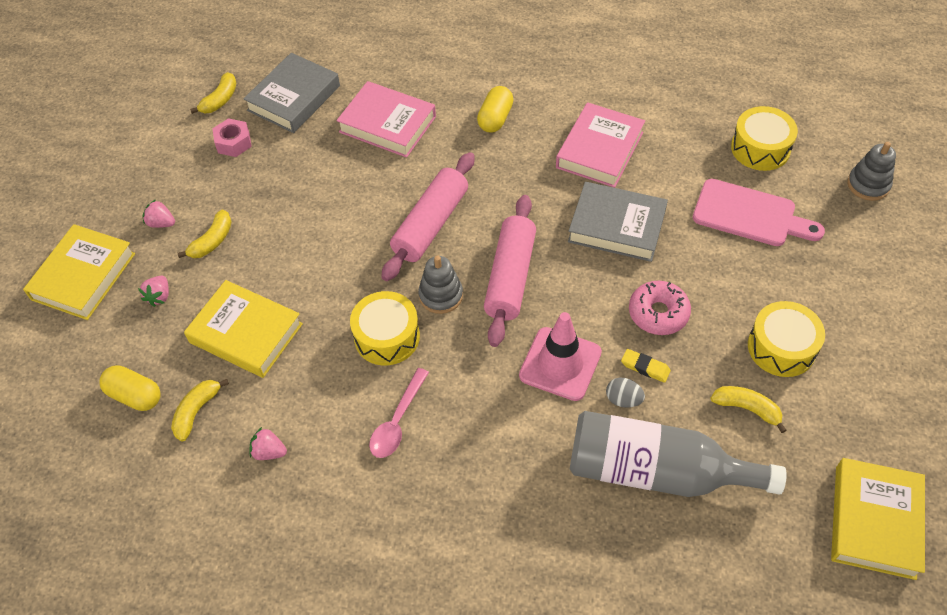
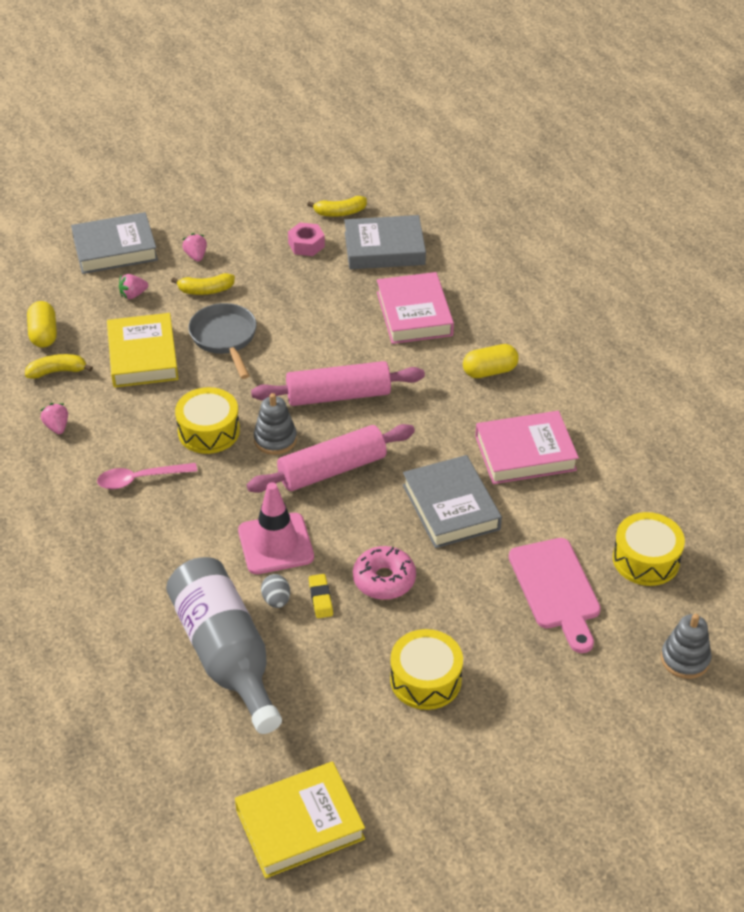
camera: 50 degrees right, 10 degrees down
(83, 276) = (115, 249): yellow book -> grey book
(286, 261) = (225, 338): none -> grey pan
(747, 409) = (339, 685): yellow banana -> none

